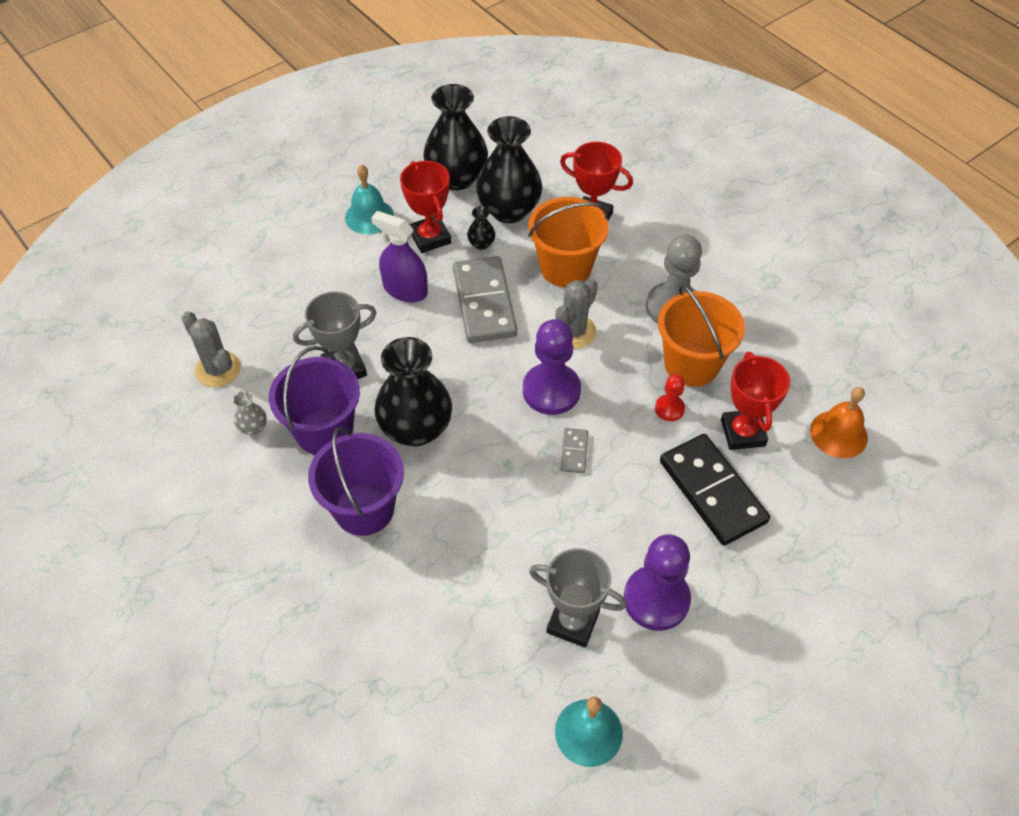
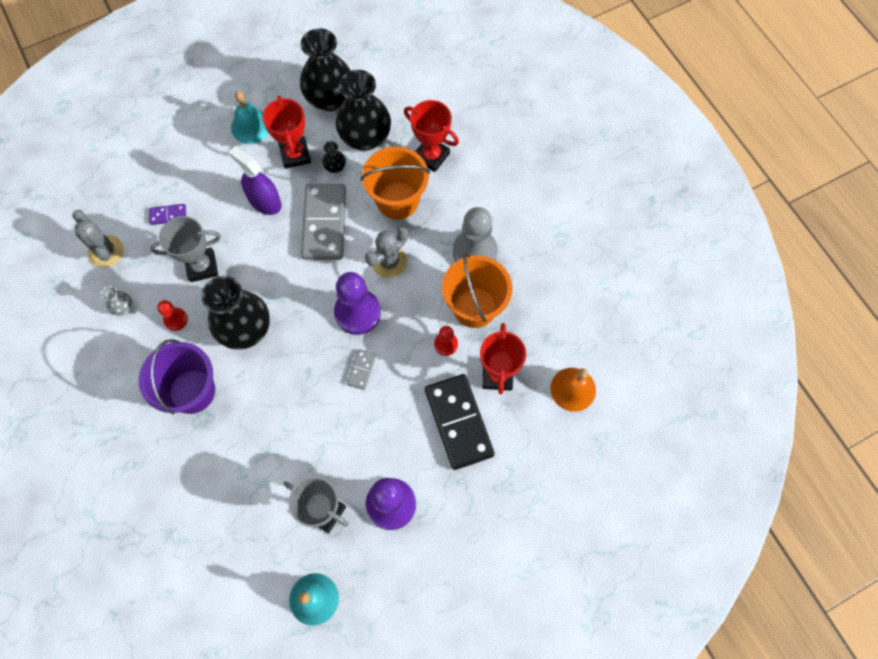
camera: 10 degrees right, 15 degrees up
(289, 320) = (168, 215): none -> purple domino
(324, 431) = (176, 319): purple bucket -> red pawn

